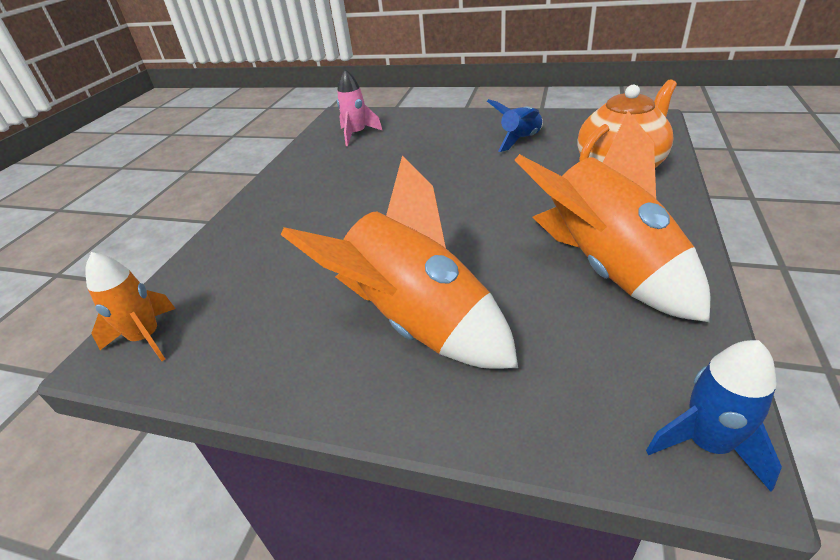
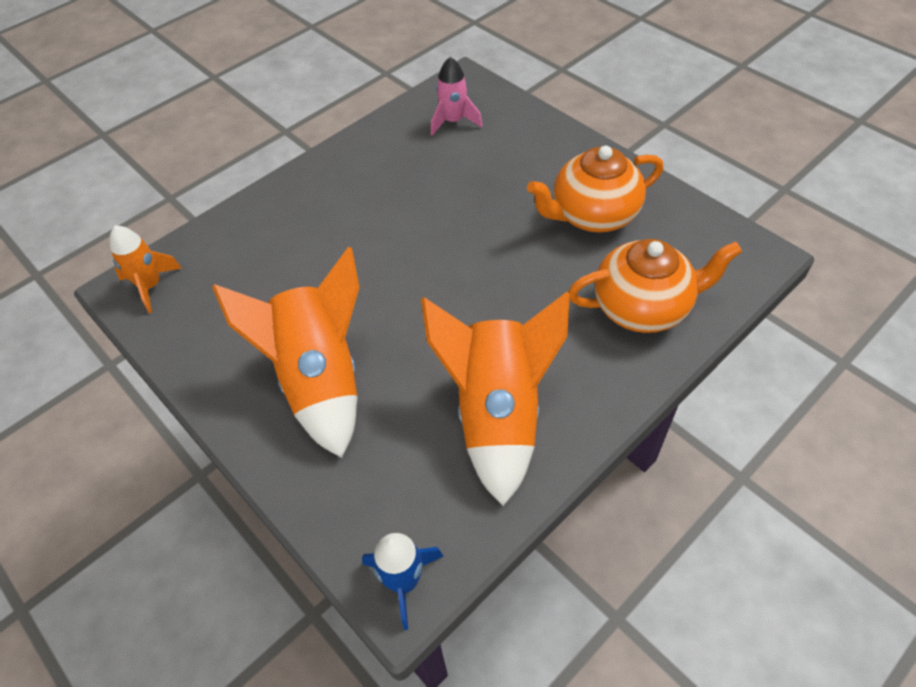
camera: 30 degrees right, 15 degrees up
(520, 140) = (592, 215): blue rocket -> orange teapot

